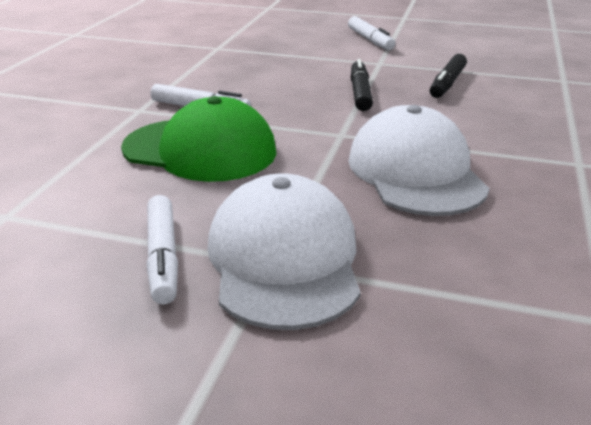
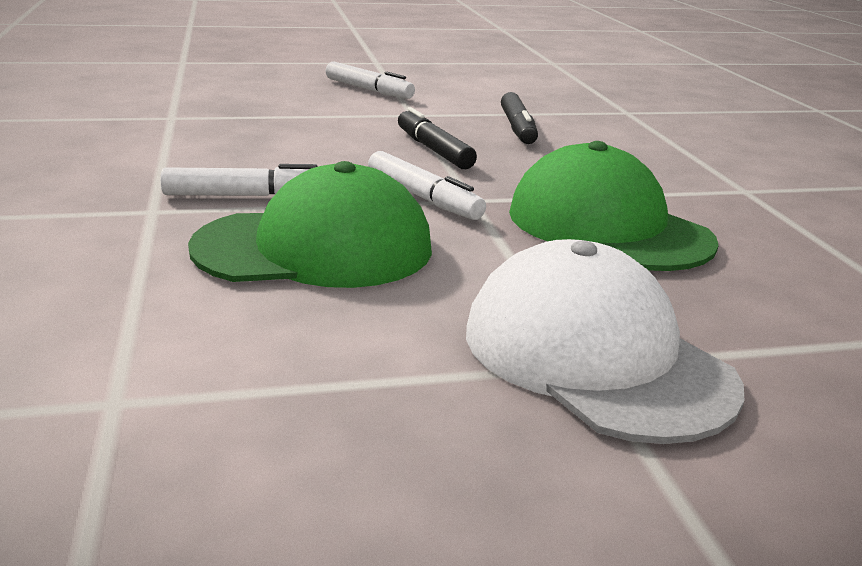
camera: 30 degrees left, 5 degrees down
(163, 257) = (442, 394): white marker -> white marker (423, 198)
(415, 172) = (607, 227): white cap -> green cap

